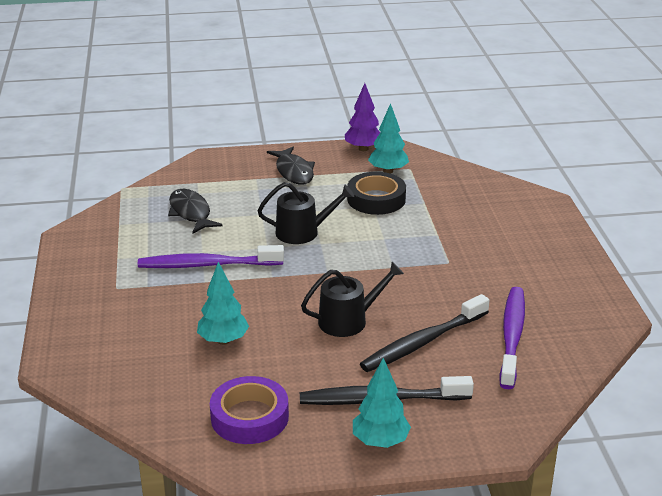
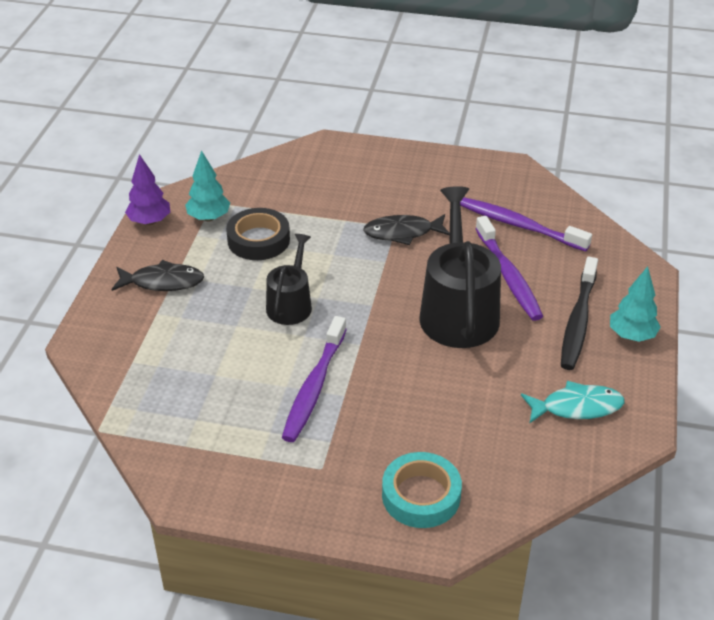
camera: 70 degrees left, 10 degrees up
(101, 343) = (421, 495): none -> turquoise tape
(191, 213) = (198, 380): black fish -> black fish (402, 233)
(223, 340) = (454, 401): turquoise tree -> none
(249, 417) = (577, 407): purple tape -> turquoise fish
(348, 320) = (458, 311): black watering can -> black watering can, size x1.74
(423, 342) = (508, 276): black toothbrush -> purple toothbrush

